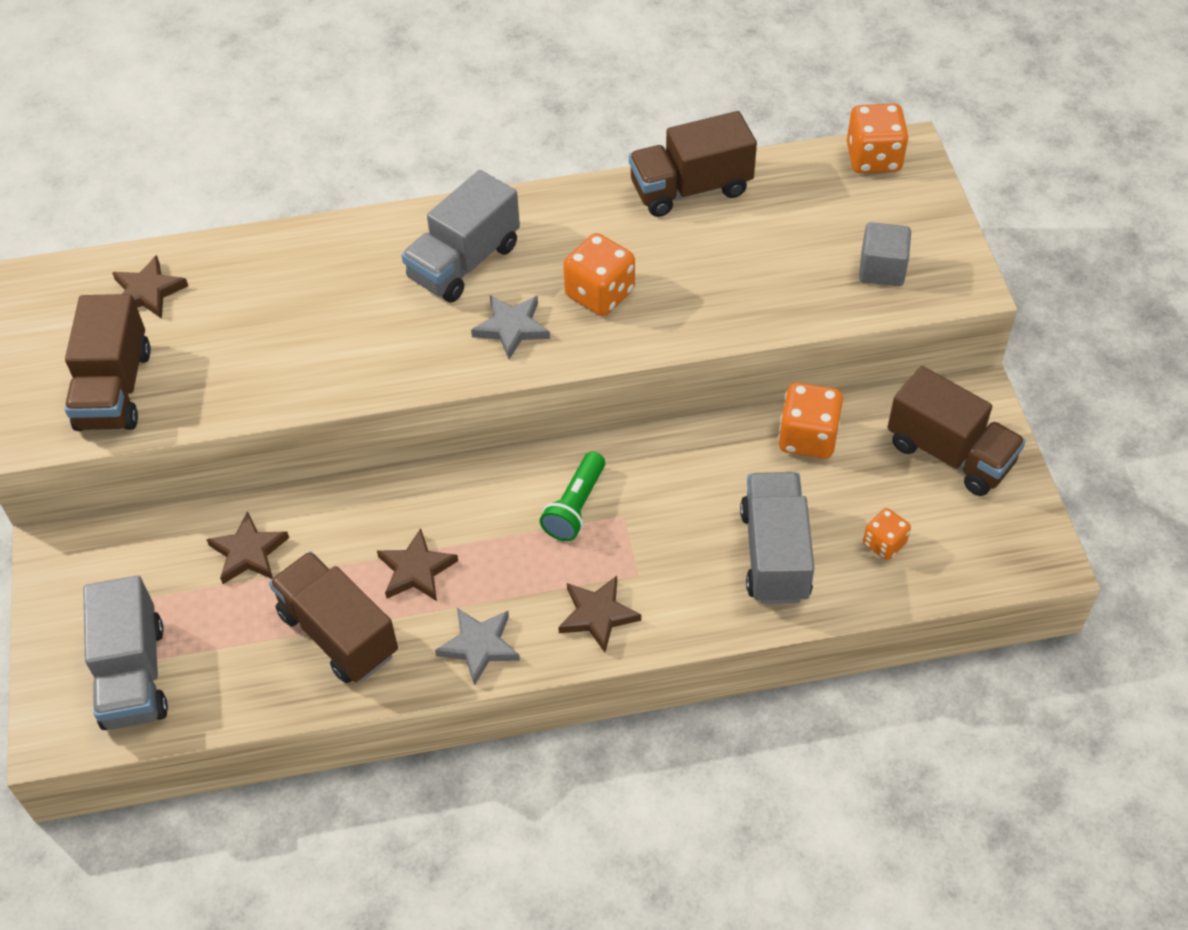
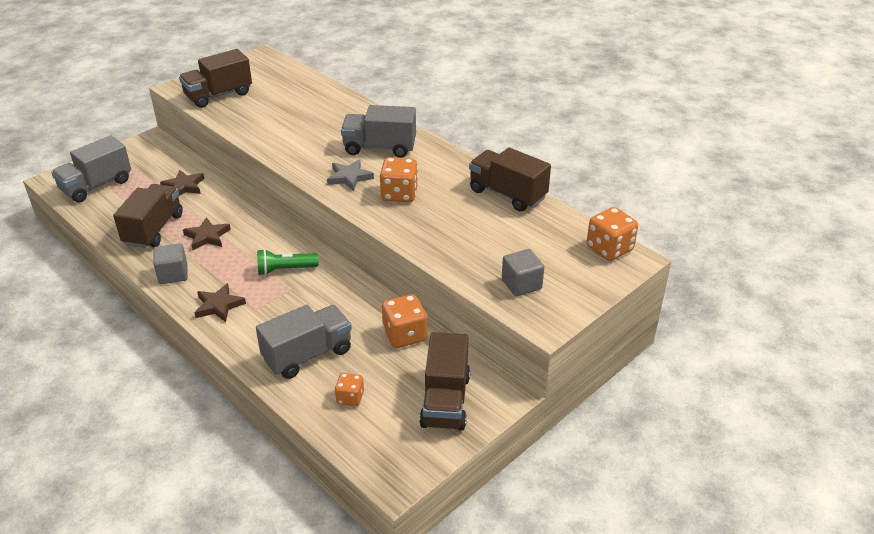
camera: 55 degrees right, 15 degrees down
(148, 292) = (281, 80): brown star -> none
(479, 646) = (173, 274): grey star -> grey cube

